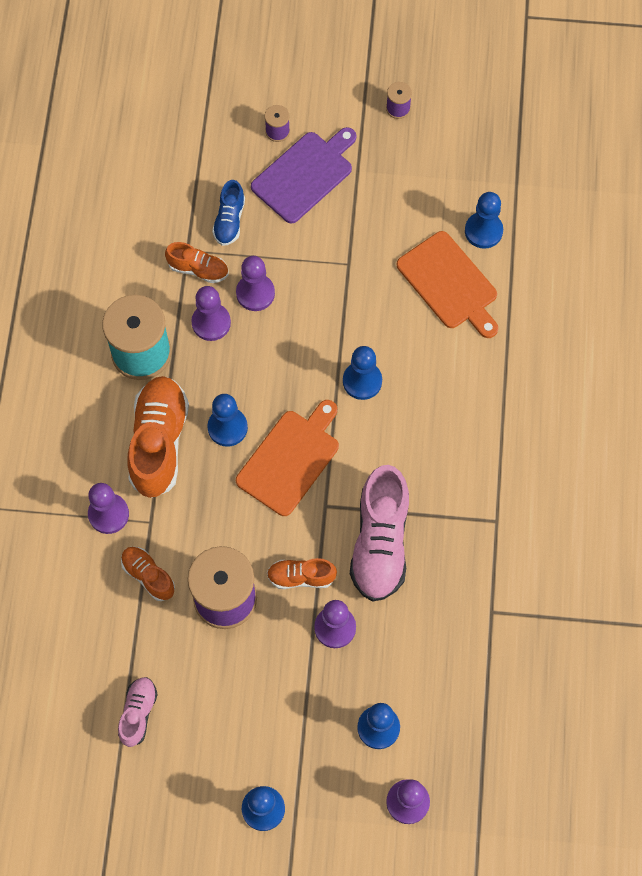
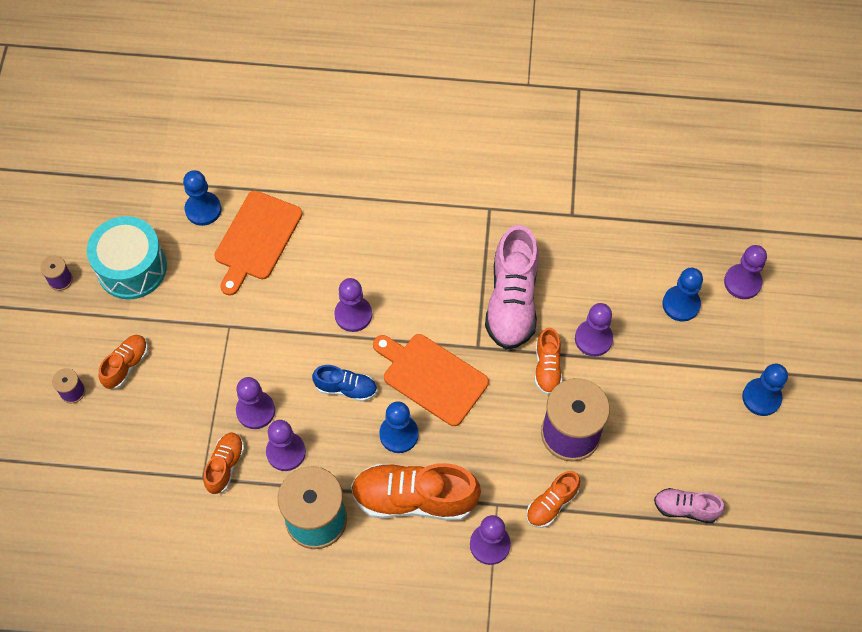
camera: 90 degrees left, 5 degrees down
(229, 220) = (172, 436): blue shoe -> blue shoe (346, 388)
(305, 175) = (126, 365): purple cutting board -> orange shoe
(362, 381) = (353, 314): blue pawn -> purple pawn
(380, 542) = (512, 301): pink shoe -> pink shoe turned 90 degrees clockwise
(412, 170) = (132, 268): none -> turquoise drum
(449, 284) = (256, 239): orange cutting board -> orange cutting board turned 150 degrees clockwise

